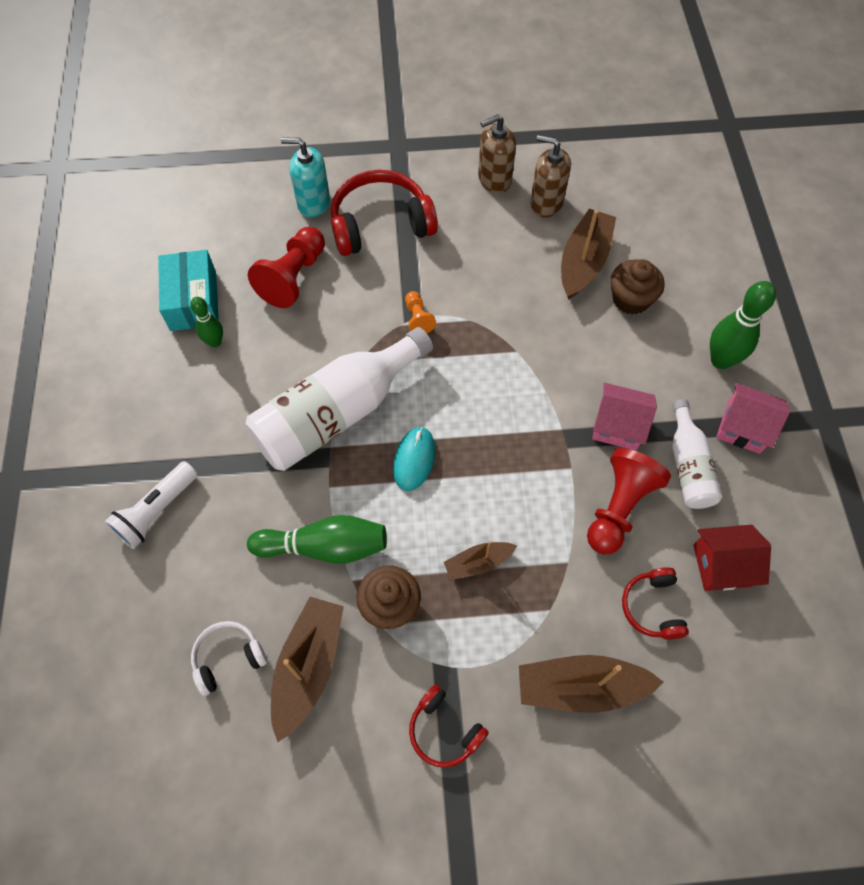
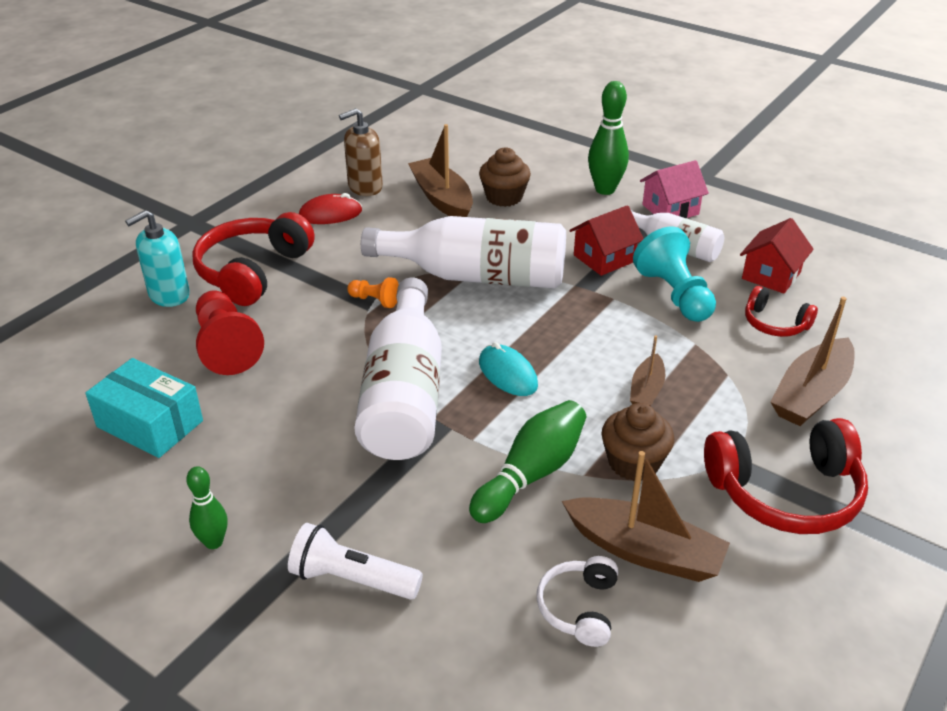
camera: 50 degrees left, 25 degrees down
(156, 511) = (352, 579): white flashlight -> white flashlight turned 120 degrees clockwise
(215, 342) = (218, 433): green bowling pin -> green bowling pin (214, 542)
(308, 667) = (644, 551): brown boat -> brown boat turned 150 degrees clockwise
(444, 730) = (786, 493): red headphones -> red headphones, size x1.85
(490, 211) = (330, 214): none -> red mouse
(494, 179) = (304, 197): brown soap dispenser -> none
(508, 358) = (476, 276): none -> white bottle
(618, 426) = (604, 258): pink house -> red house
(619, 508) = (674, 295): red pawn -> turquoise pawn

